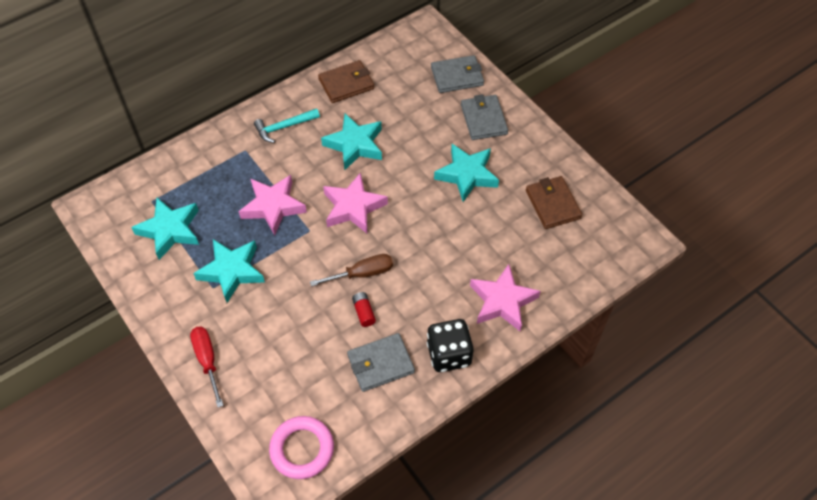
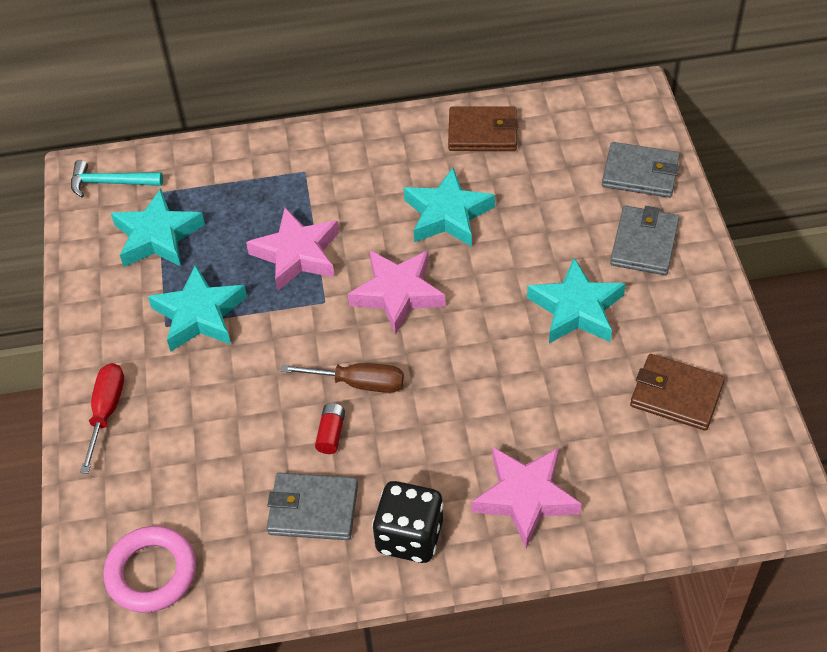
camera: 30 degrees right, 5 degrees down
(284, 127) = (369, 160): turquoise hammer -> turquoise hammer (110, 183)
(552, 204) = (676, 395): brown wallet -> brown wallet turned 75 degrees counterclockwise

